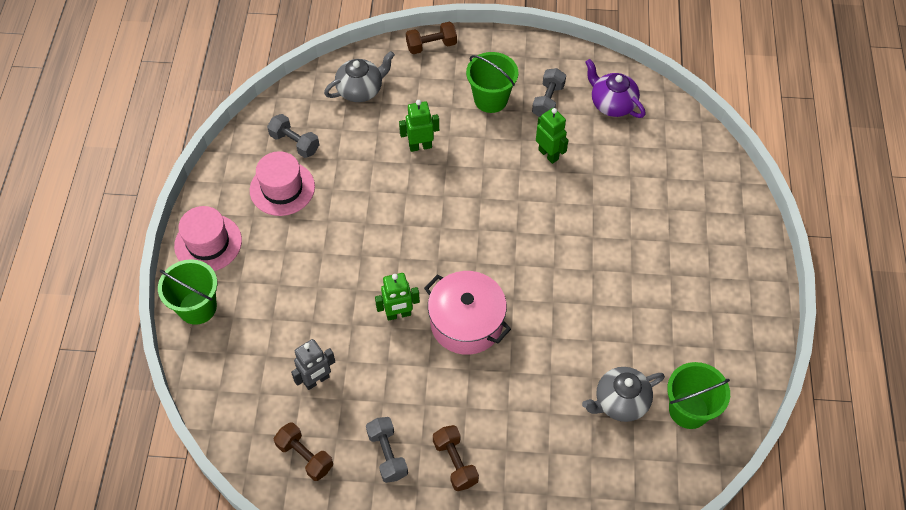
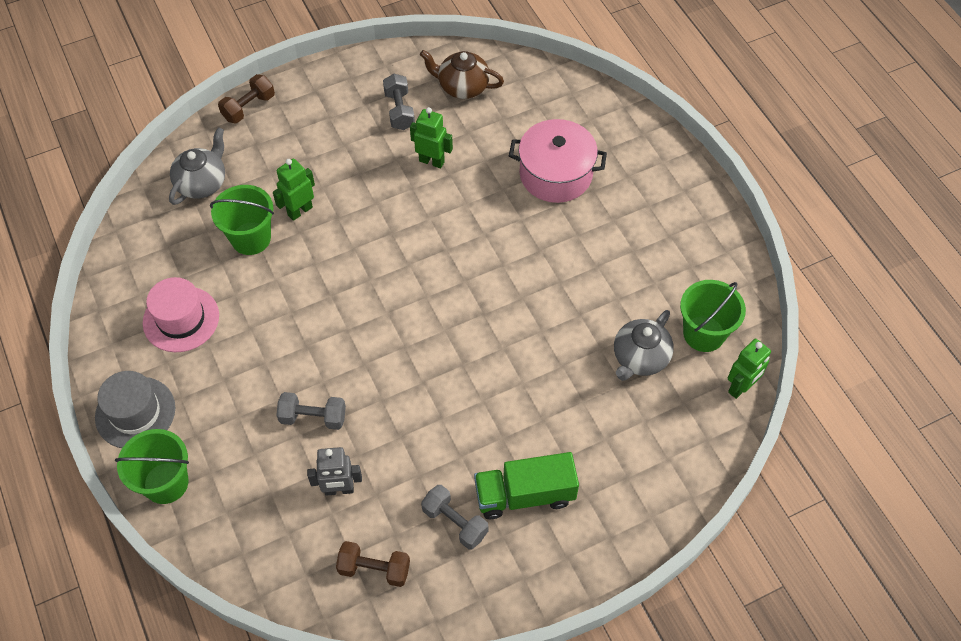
camera: 30 degrees left, 0 degrees up
(208, 243) = (135, 412): pink hat -> grey hat
(294, 143) = (165, 267): grey dumbbell -> grey dumbbell (313, 417)
(316, 380) = (339, 489): grey robot -> grey robot turned 60 degrees clockwise
(398, 314) = (381, 384): green robot -> green robot (740, 387)
(455, 462) = (524, 495): brown dumbbell -> green truck
(466, 323) = (453, 358): pink pot -> pink pot (555, 174)
(490, 99) = (342, 134): green bucket -> green bucket (251, 238)
(612, 104) = (462, 86): purple teapot -> brown teapot

